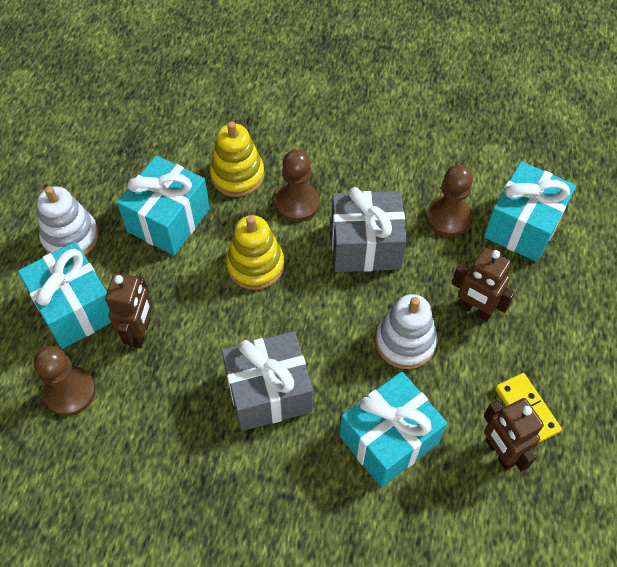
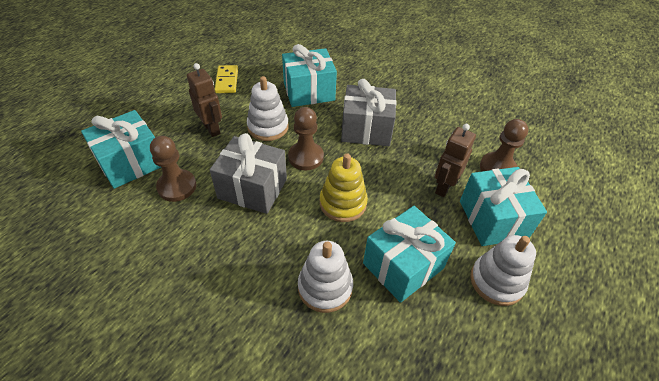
camera: 160 degrees left, 10 degrees down
(237, 175) = (325, 287): yellow stacking toy -> white stacking toy
(297, 203) = (285, 240): brown pawn -> brown pawn (306, 157)
(500, 452) = (255, 71): brown robot -> none

